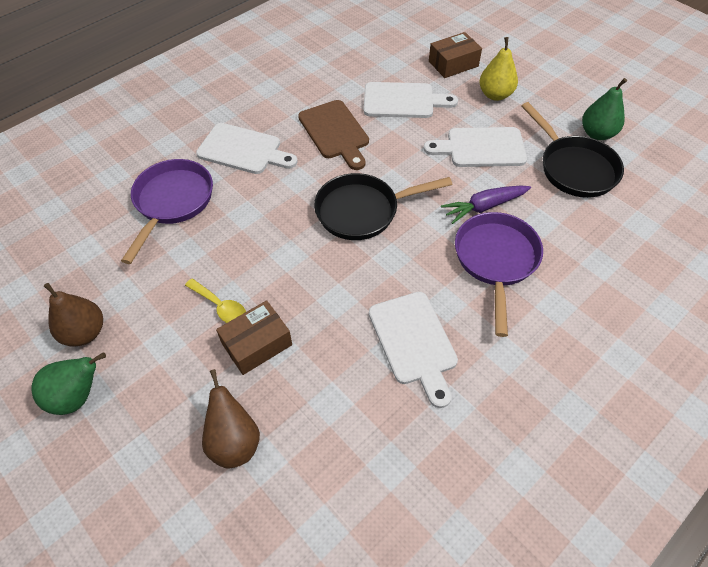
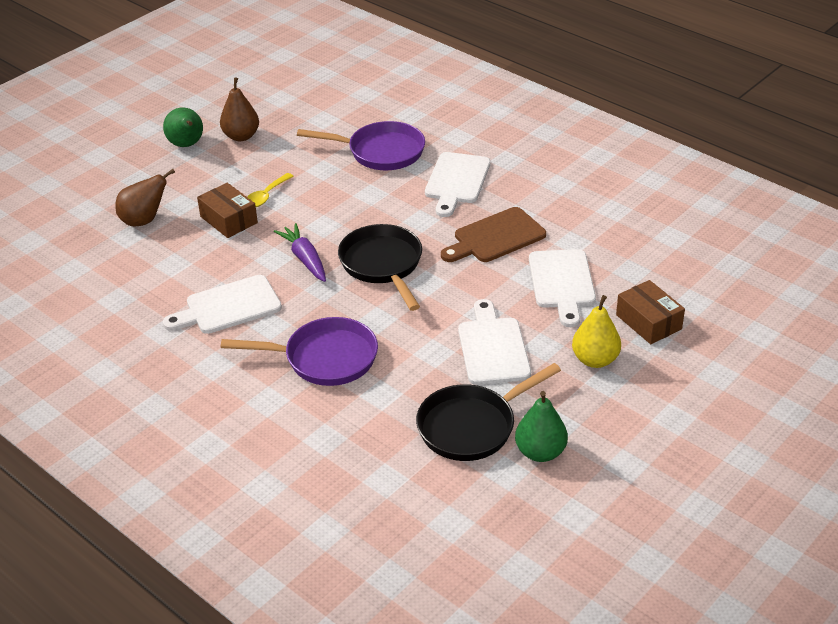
camera: 85 degrees right, 15 degrees down
(484, 207) = (398, 350): purple carrot -> purple carrot (305, 259)

